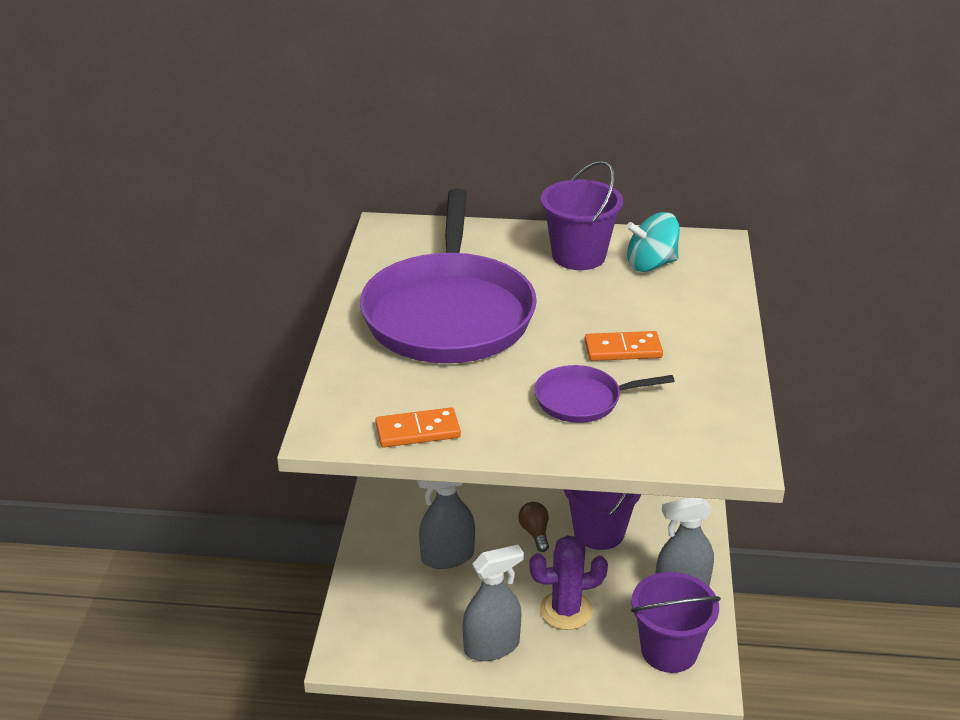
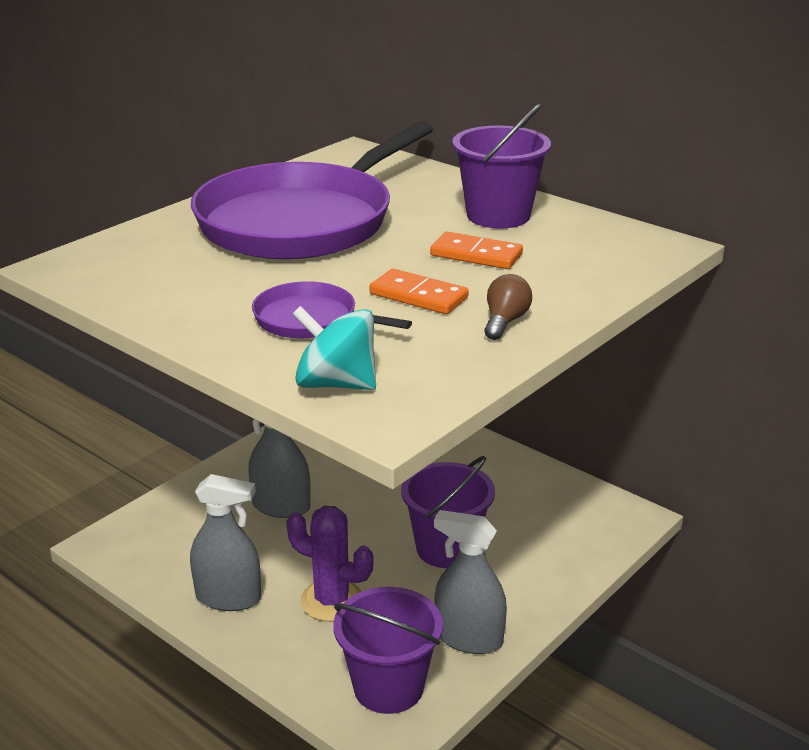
camera: 35 degrees right, 5 degrees down
(418, 431) = (128, 291): orange domino -> orange domino (476, 255)
(535, 533) = (383, 522): brown light bulb -> brown light bulb (505, 321)
(651, 264) = (563, 242): turquoise spinning top -> turquoise spinning top (336, 384)

